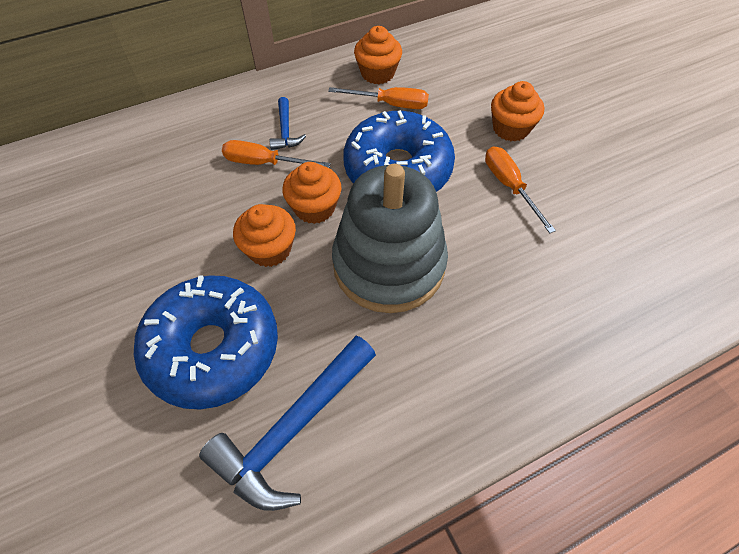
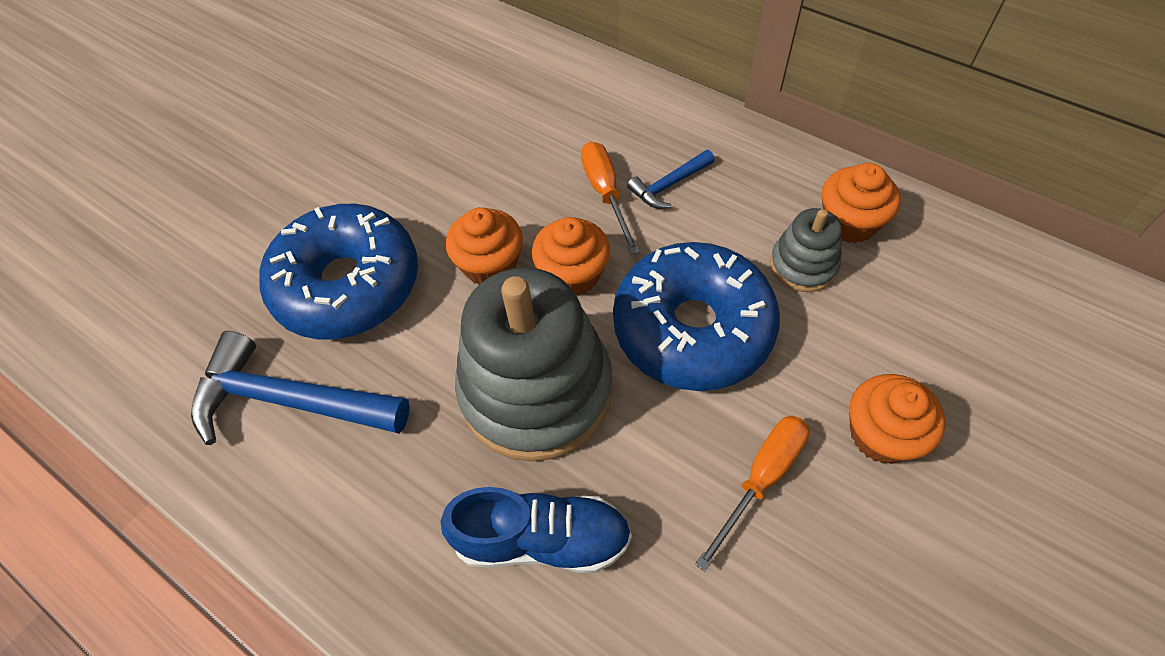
camera: 65 degrees right, 0 degrees up
(390, 104) = (803, 265): orange screwdriver -> grey stacking toy
(493, 305) = (542, 539): none -> blue shoe

